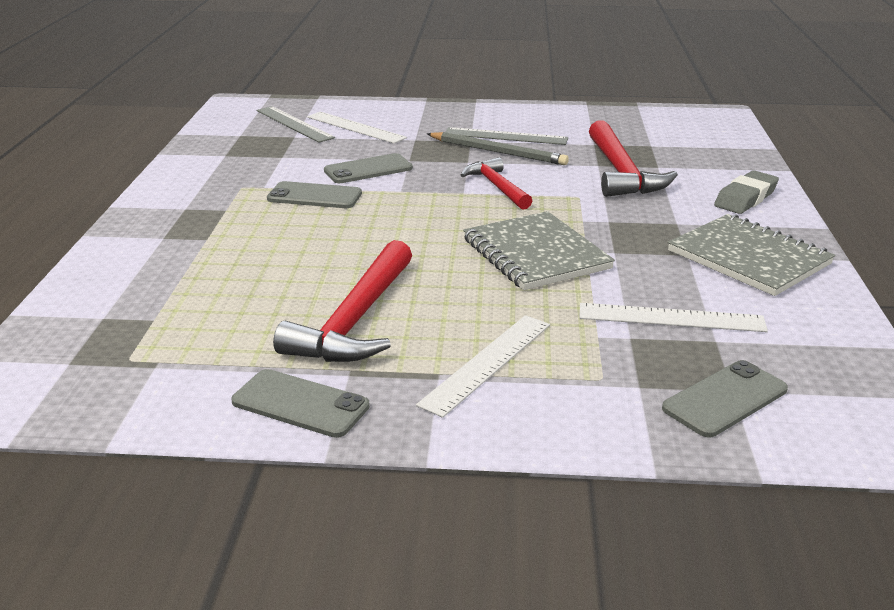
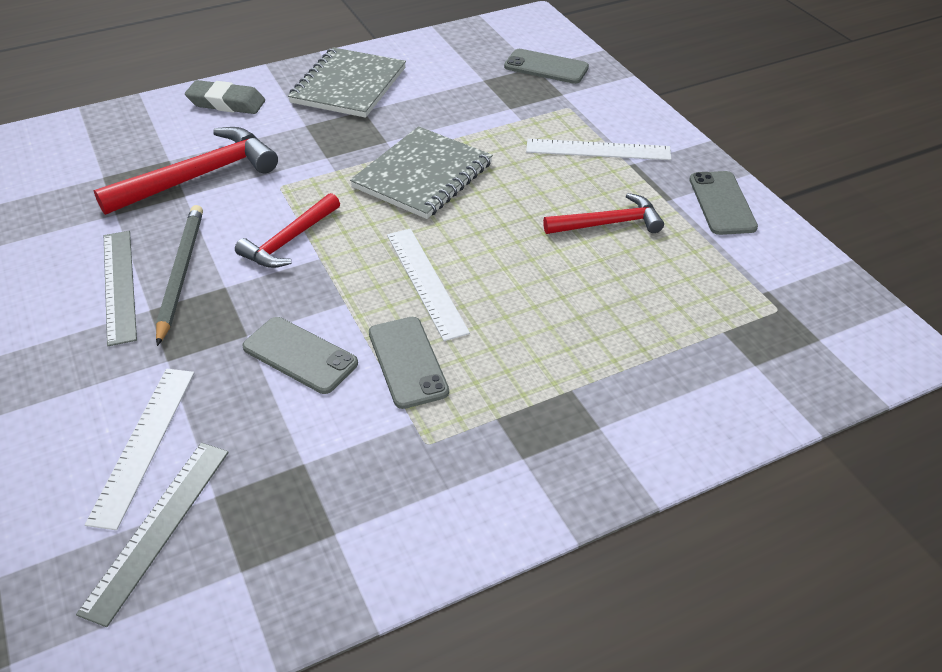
camera: 120 degrees left, 15 degrees up
(356, 320) = (608, 223): red hammer -> red hammer, size x0.63
(671, 318) = (470, 98): white ruler -> white ruler (426, 282)

